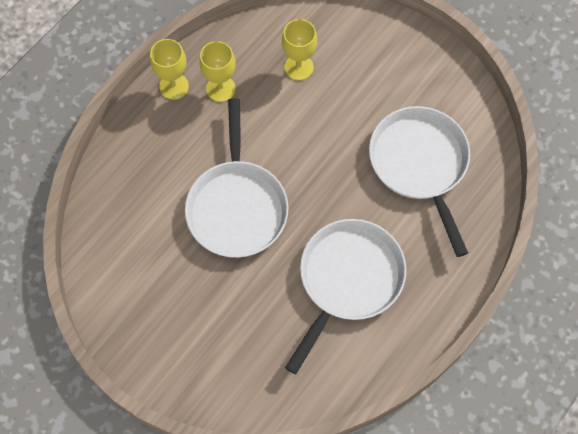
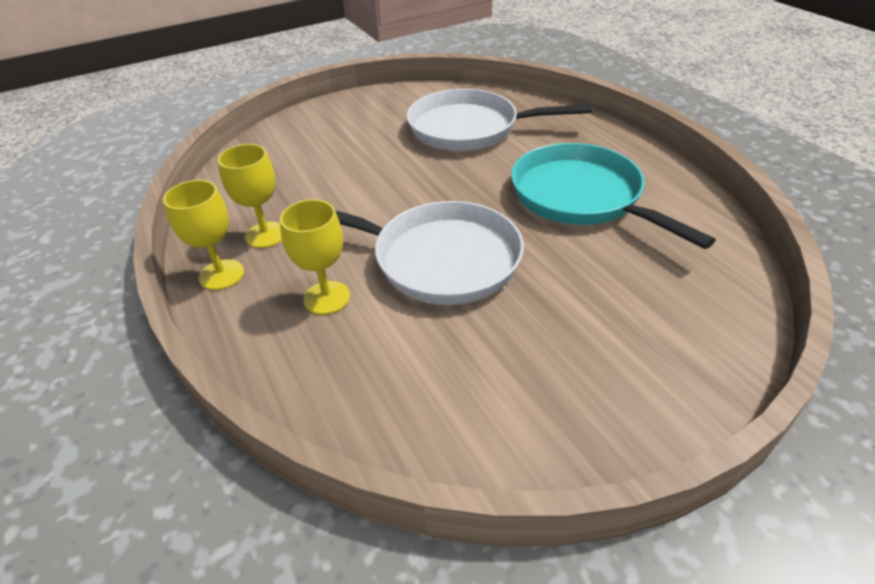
camera: 65 degrees left, 25 degrees down
(299, 67) = (297, 173): yellow goblet -> yellow goblet (327, 298)
(348, 280) = (581, 197): white pan -> turquoise pan

